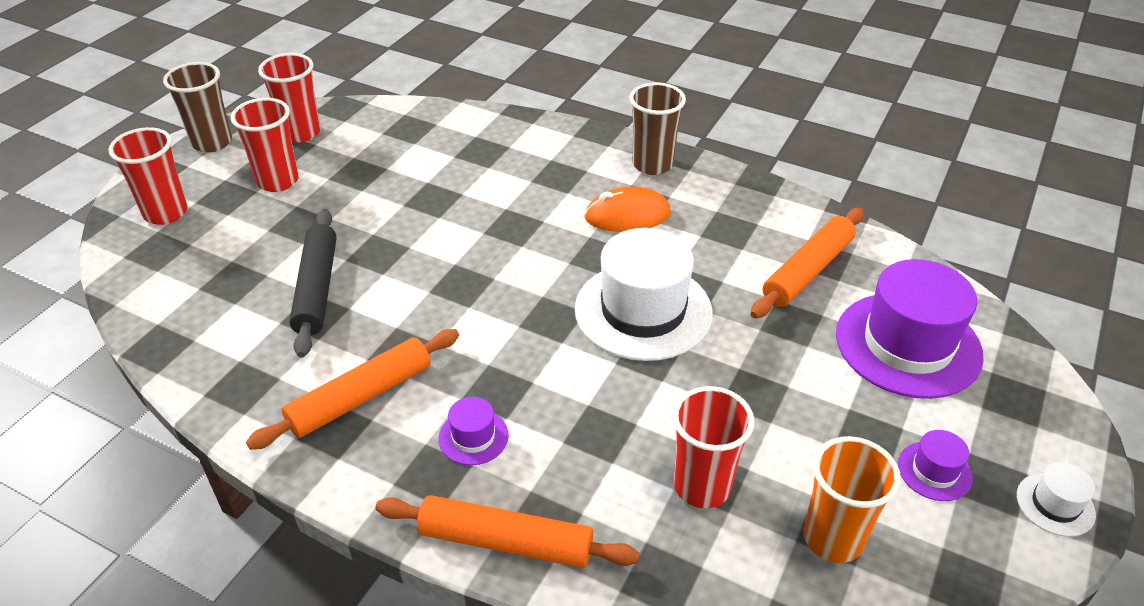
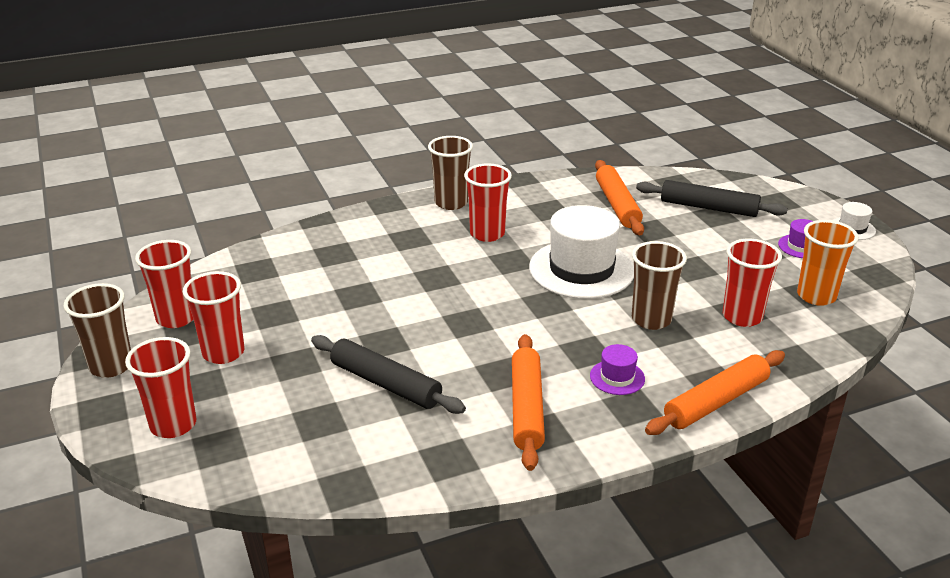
camera: 50 degrees left, 10 degrees down
(608, 411) = (651, 319): none -> brown cup
(627, 215) = (487, 234): orange mouse -> red cup
(908, 344) = (709, 208): purple hat -> black rolling pin

